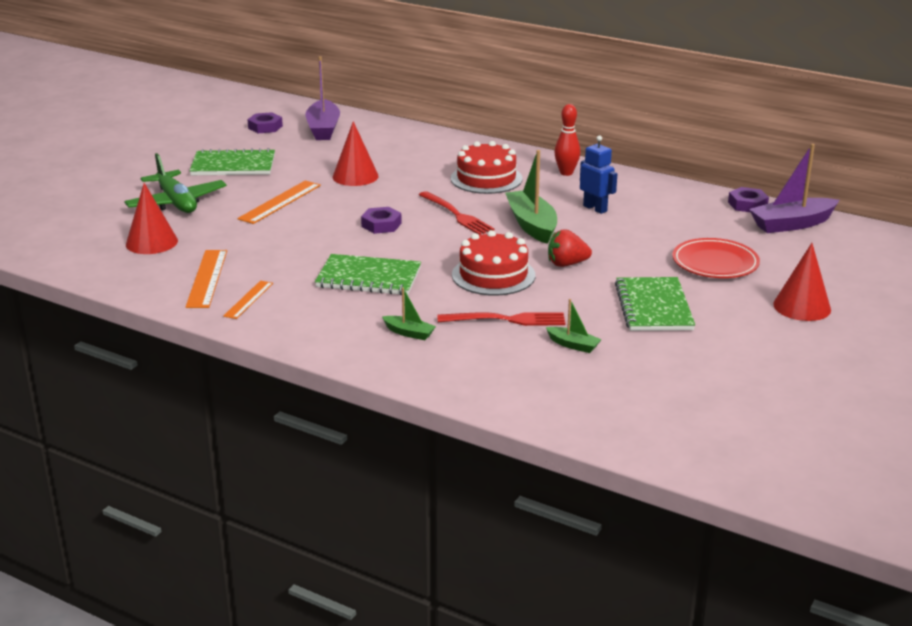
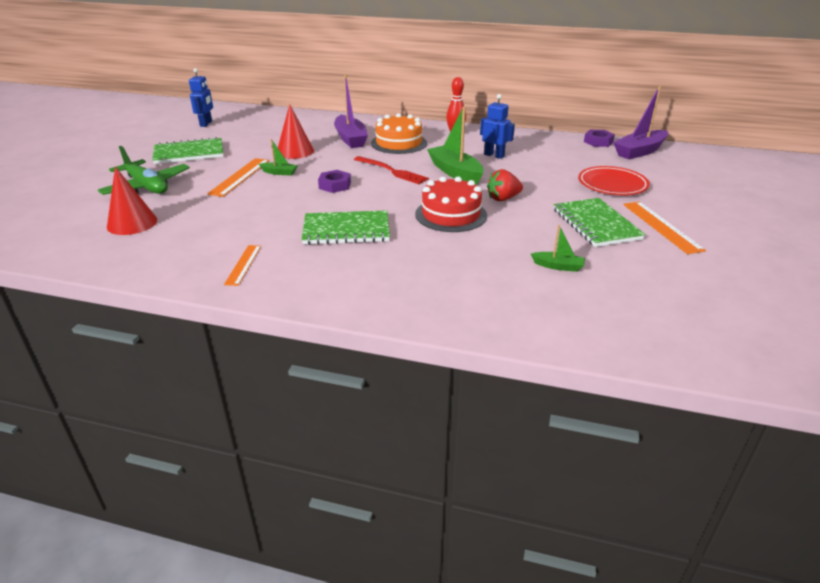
camera: 15 degrees left, 5 degrees up
(207, 278) = (196, 249): orange ruler -> orange ruler (661, 226)
(265, 127) = (206, 124): purple nut -> blue robot
(323, 129) = (254, 121): purple boat -> purple boat (350, 139)
(409, 333) = (409, 276): green boat -> green boat (279, 172)
(486, 178) = (399, 143): red cake -> orange cake
(507, 320) = (487, 251): red fork -> none
(802, 307) = (703, 209): red cone -> none

